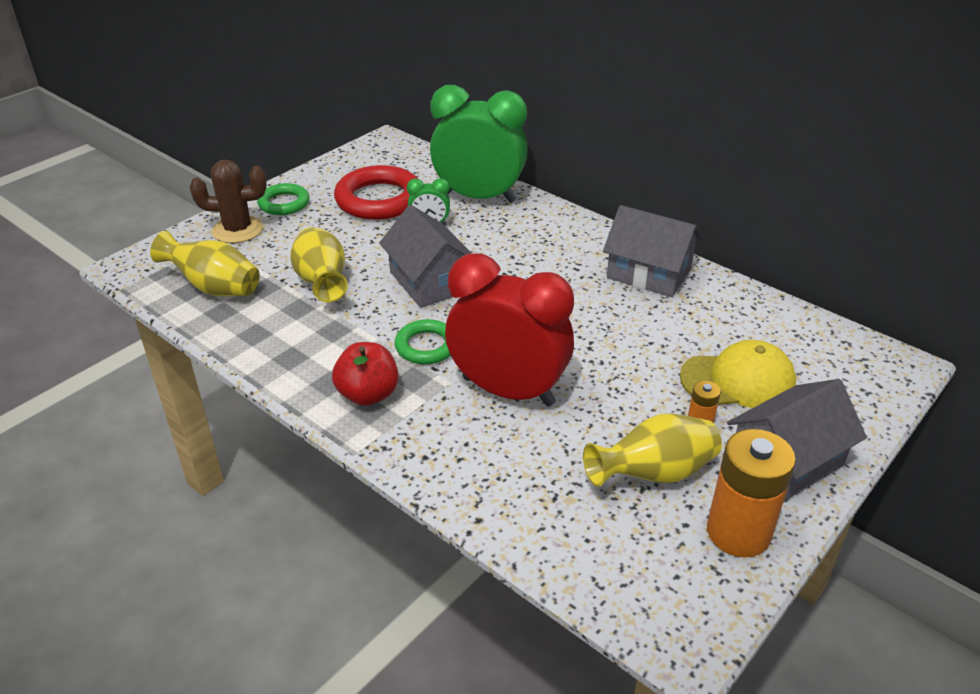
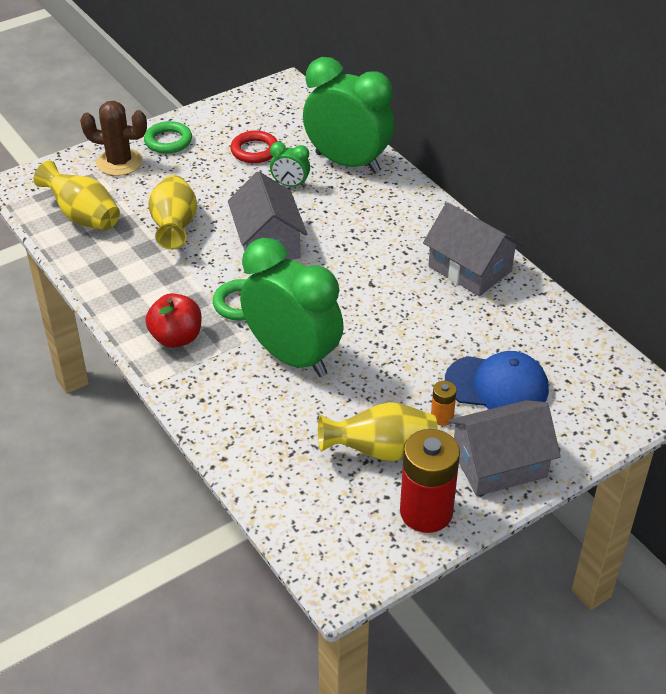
camera: 15 degrees right, 5 degrees up
(379, 199) = (254, 151): red ring -> red ring, size x0.58
(508, 391) = (293, 357): red clock -> green clock
(738, 380) = (497, 385): yellow cap -> blue cap
(738, 532) = (426, 512): orange battery -> red battery

